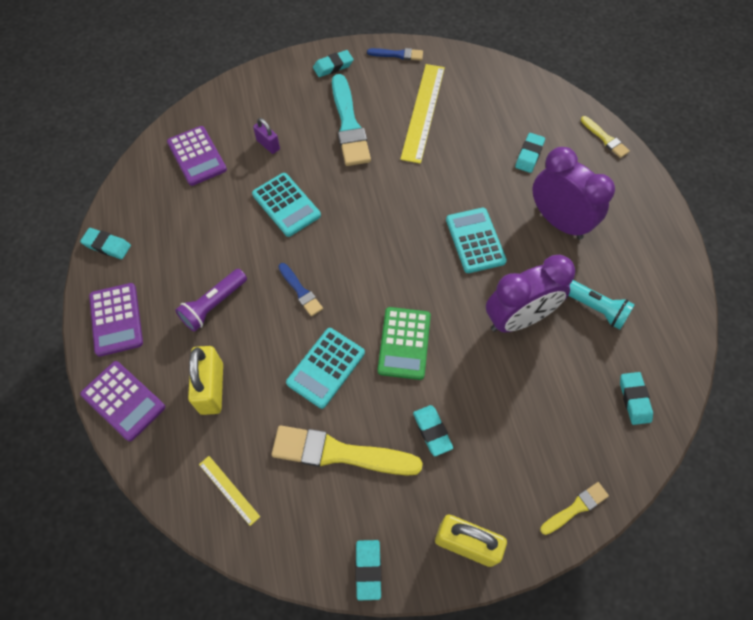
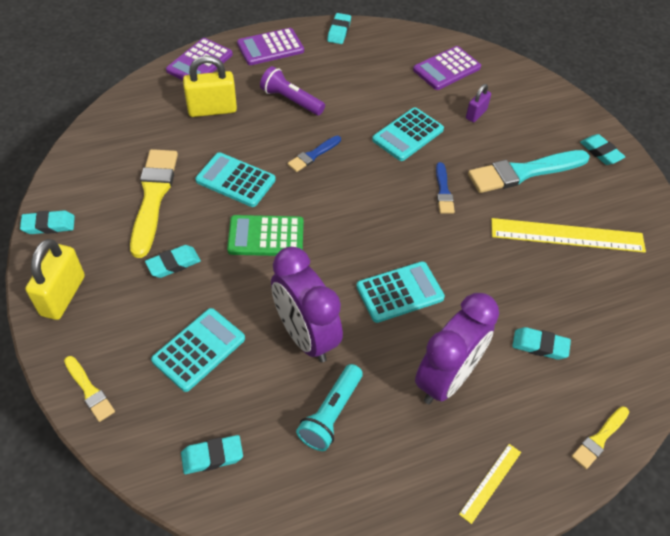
camera: 80 degrees right, 10 degrees down
(229, 490) = (124, 131): yellow ruler -> yellow ruler (490, 482)
(398, 54) = (645, 207): blue brush -> blue brush (443, 191)
(531, 408) = (199, 349): none -> turquoise calculator

